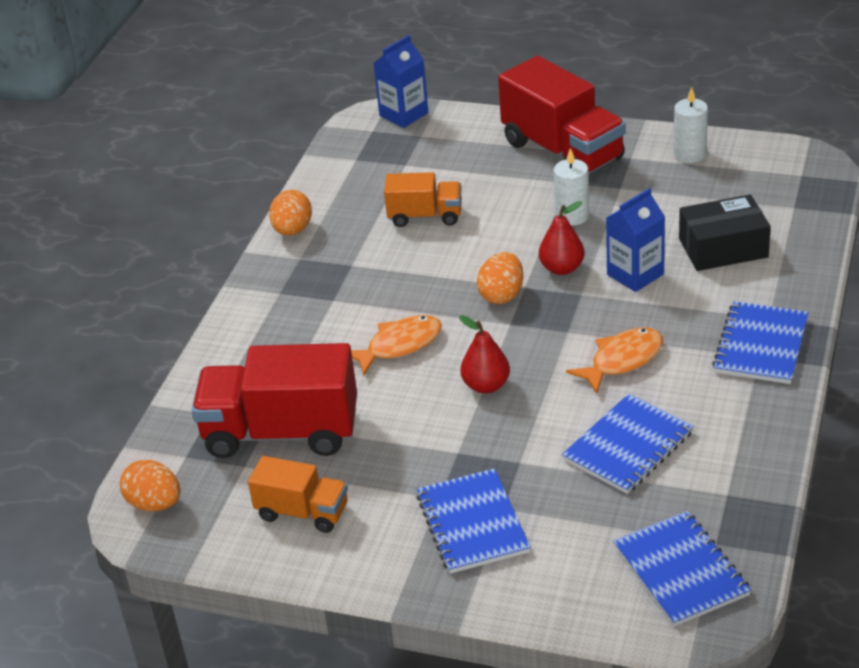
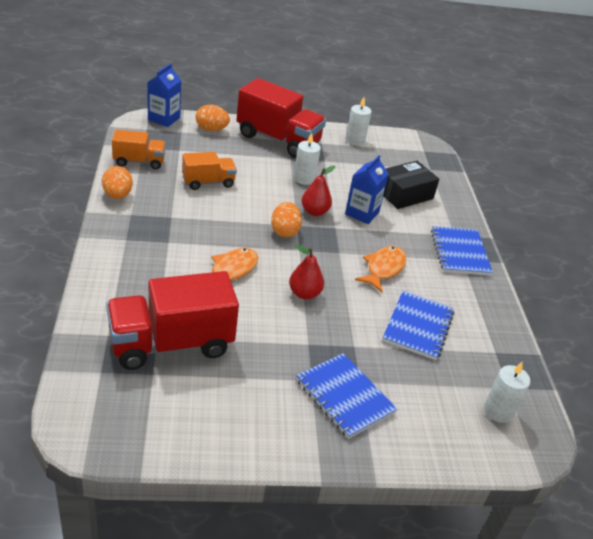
camera: 30 degrees left, 0 degrees up
(154, 504) = (89, 416): orange egg -> orange egg (211, 129)
(302, 512) = (215, 405): orange truck -> orange truck (139, 161)
(681, 571) = (498, 411): blue notebook -> white candle

